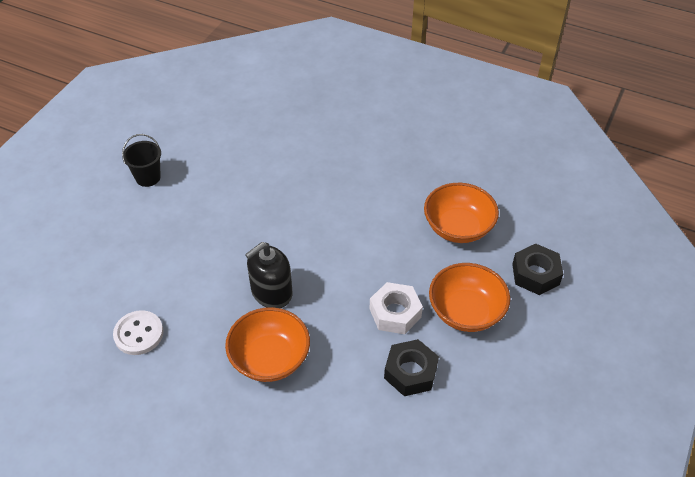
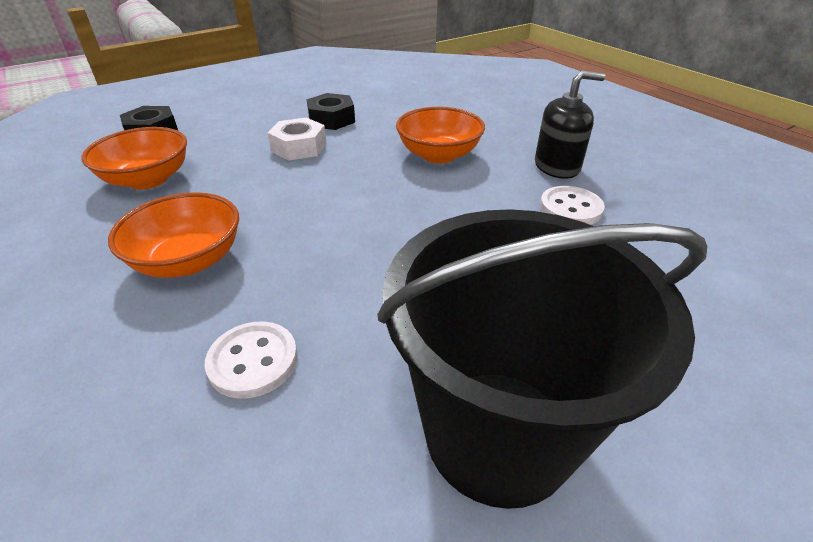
camera: 150 degrees left, 10 degrees down
(148, 177) = (498, 434): black bucket -> black bucket, size x2.45
(265, 161) = (253, 361): none -> white button
(271, 292) = (398, 194): black soap dispenser -> black soap dispenser (557, 166)
(466, 311) = (243, 132): orange bowl -> orange bowl (189, 260)

